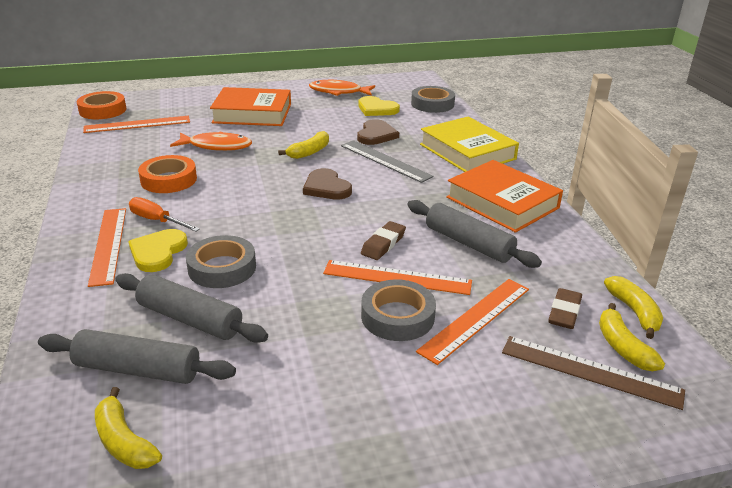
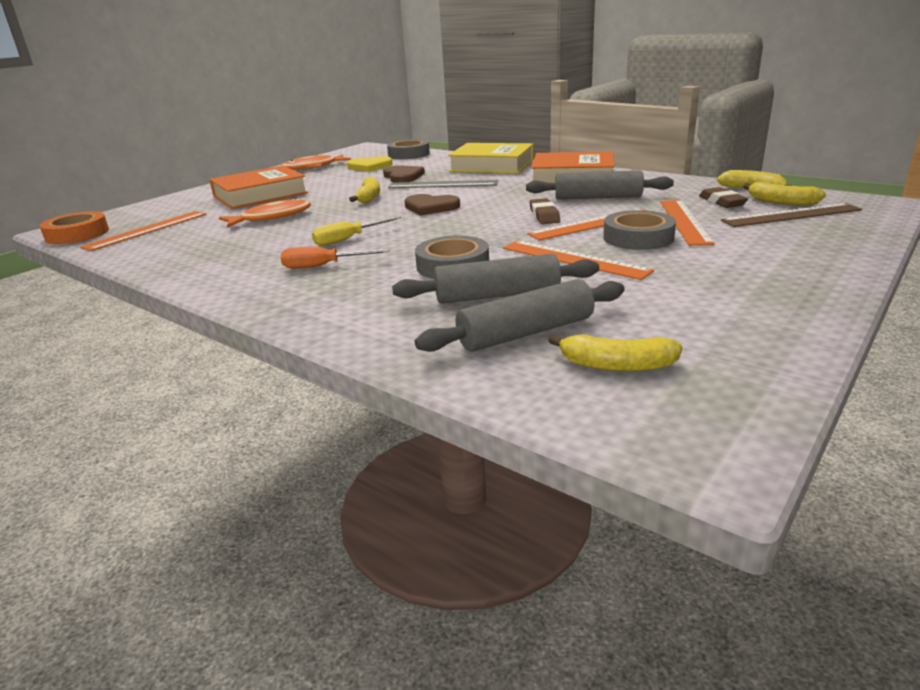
camera: 35 degrees left, 5 degrees down
(108, 245) = (309, 292): orange ruler -> orange ruler (573, 259)
(158, 252) = (372, 279): yellow heart -> none
(168, 180) = (272, 245): orange tape -> none
(216, 198) = (348, 239): none -> yellow screwdriver

